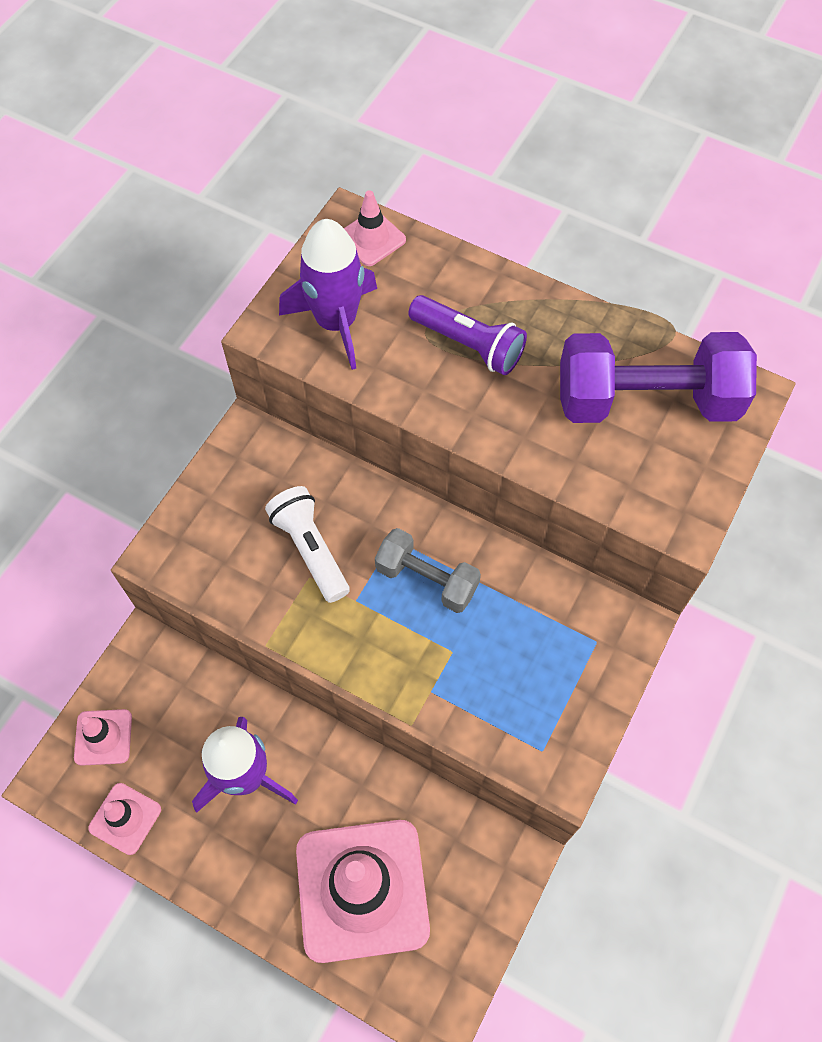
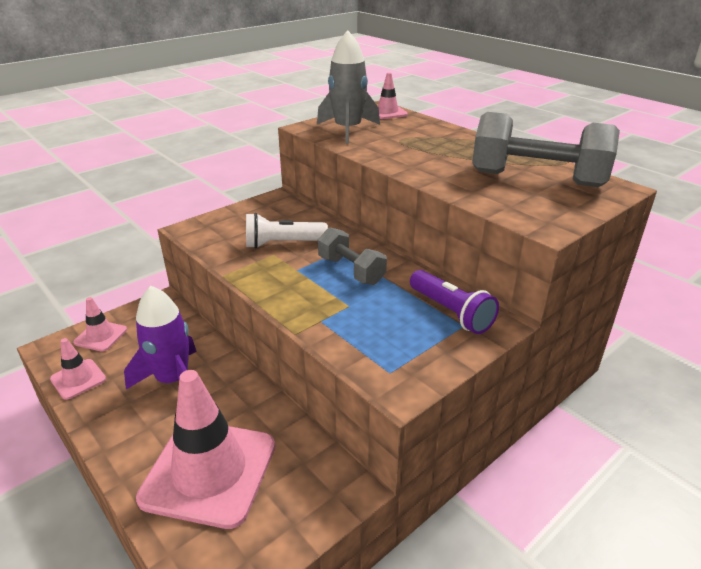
camera: 20 degrees right, 30 degrees down
(310, 549) = (282, 244): white flashlight -> white flashlight turned 90 degrees counterclockwise
(336, 323) = (348, 130): purple rocket -> grey rocket
(469, 345) = (424, 146): purple flashlight -> purple flashlight (451, 312)
(646, 401) = (536, 179): purple dumbbell -> grey dumbbell

